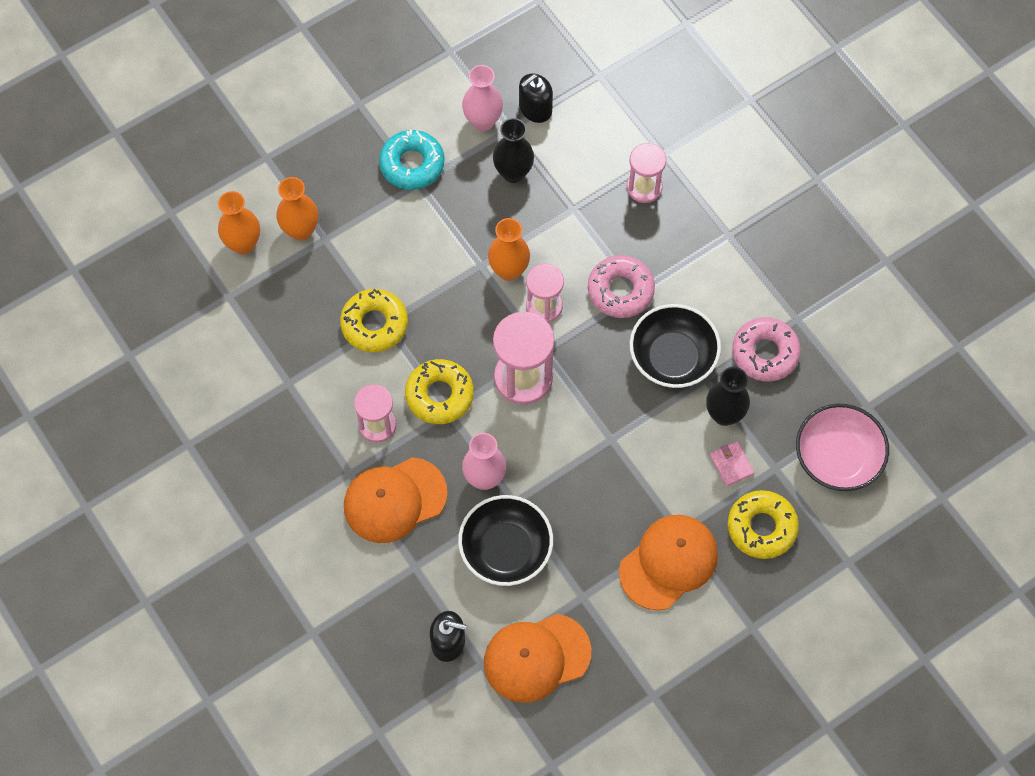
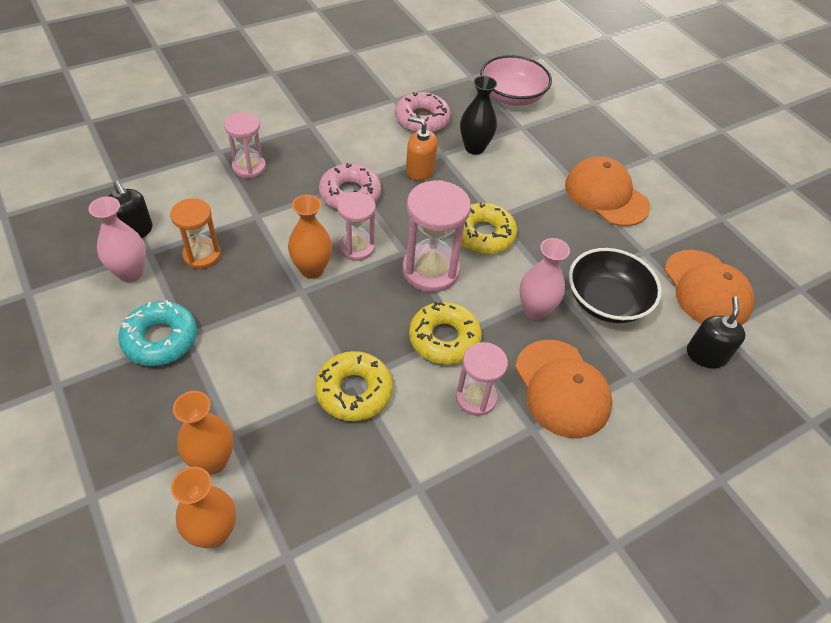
camera: 90 degrees left, 15 degrees down
(513, 173) = (202, 255): black vase -> orange hourglass
(672, 357) = (420, 170): black bowl -> orange soap dispenser
(731, 465) = (518, 150): pink wallet -> none
(761, 527) = (571, 141): yellow donut -> yellow donut (483, 235)

